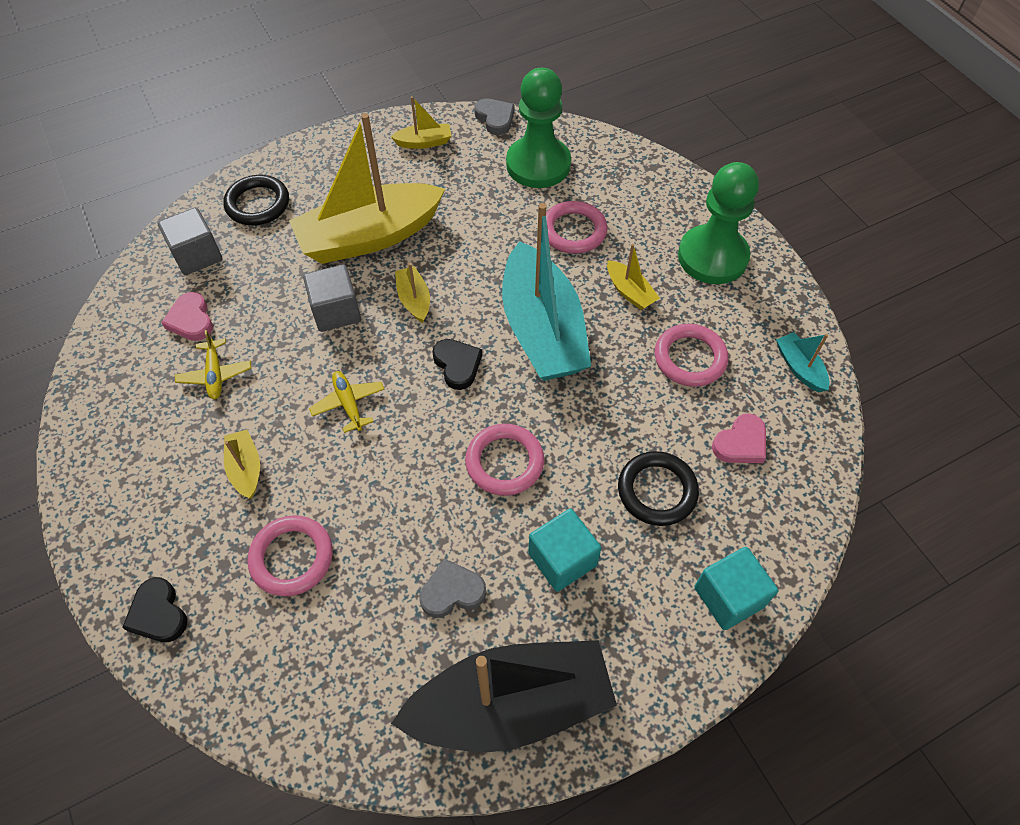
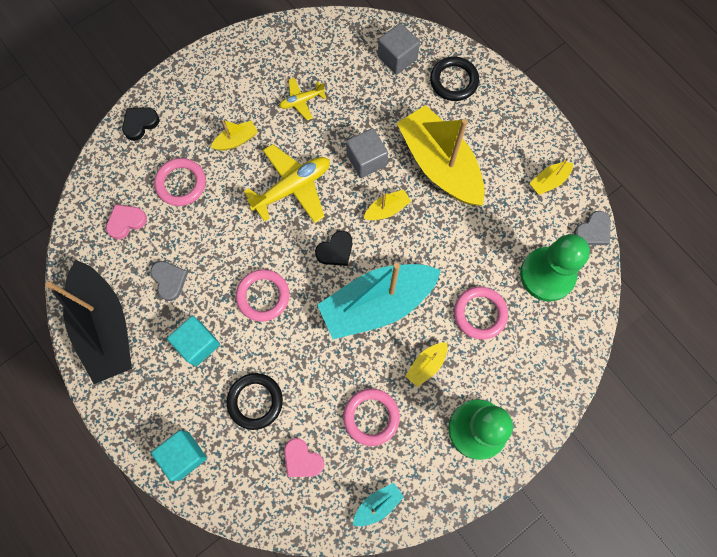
camera: 80 degrees right, 15 degrees up
(191, 320) = (342, 72): pink heart -> pink heart (126, 222)
(349, 404) = (292, 188): yellow plane -> yellow plane, size x1.84
(424, 142) = (549, 181): yellow boat -> yellow boat turned 75 degrees clockwise

